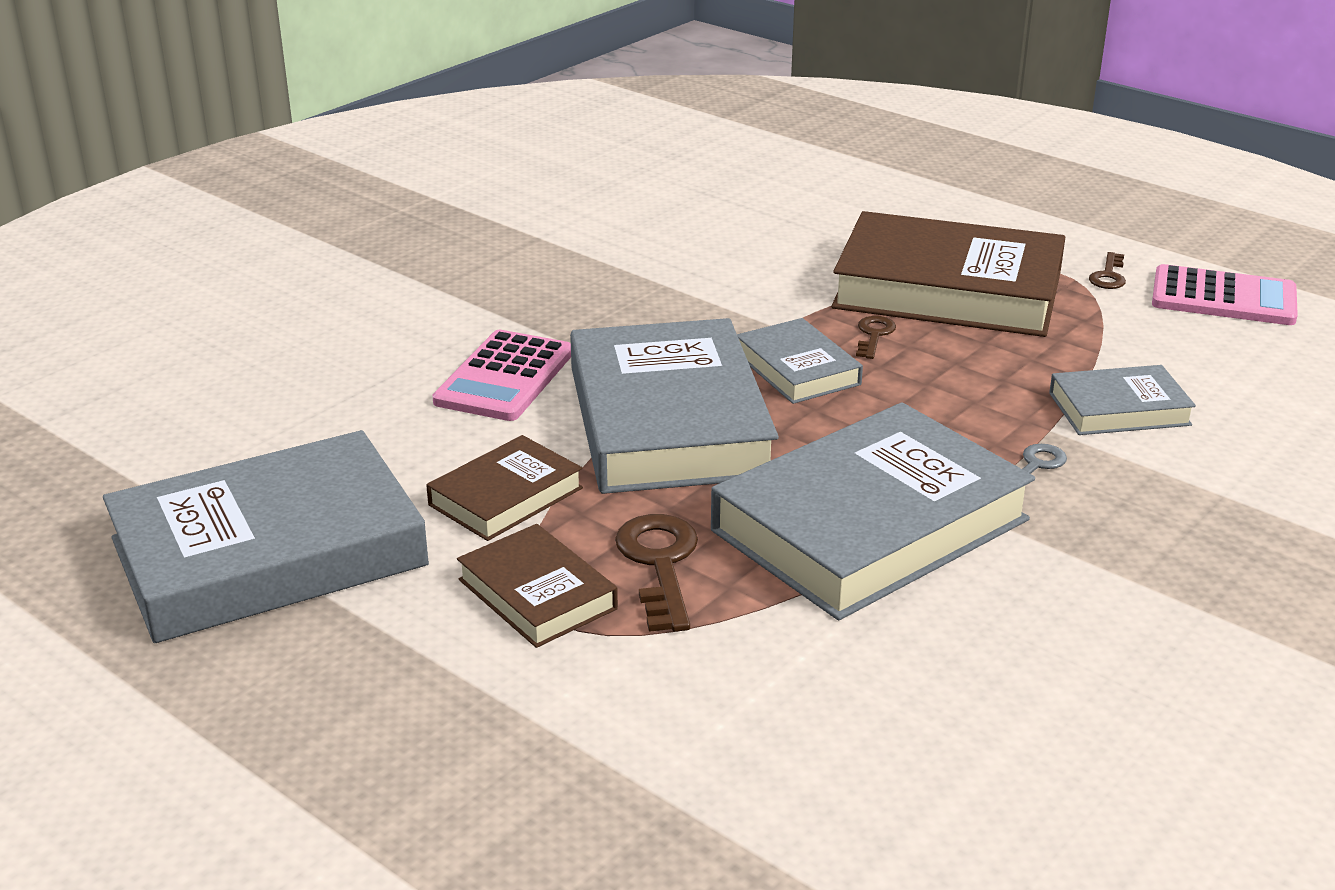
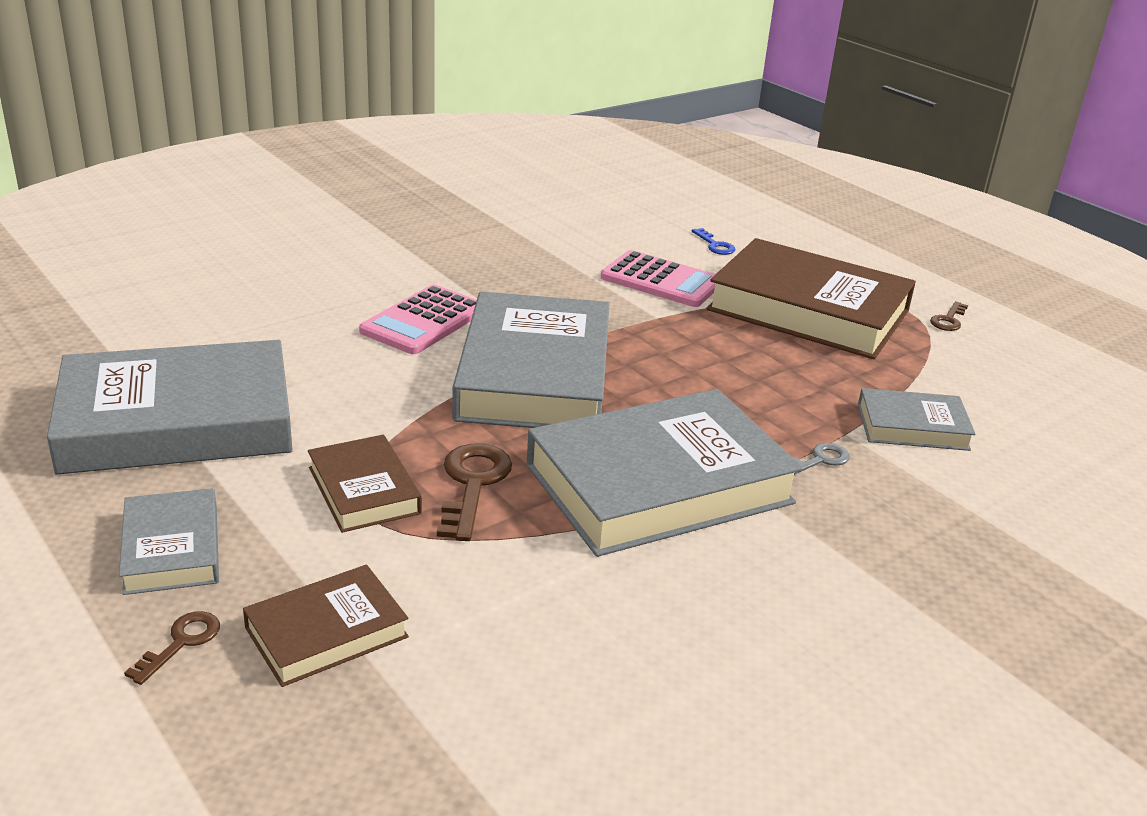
camera: 10 degrees right, 0 degrees up
(505, 496) = (378, 410): brown book -> brown book (326, 632)
(797, 369) = (657, 351): grey book -> grey book (172, 548)
(806, 226) = (715, 245): none -> blue key
(874, 335) = (731, 335): brown key -> brown key (181, 642)
(1223, 298) = (1041, 352): pink calculator -> pink calculator (661, 281)

